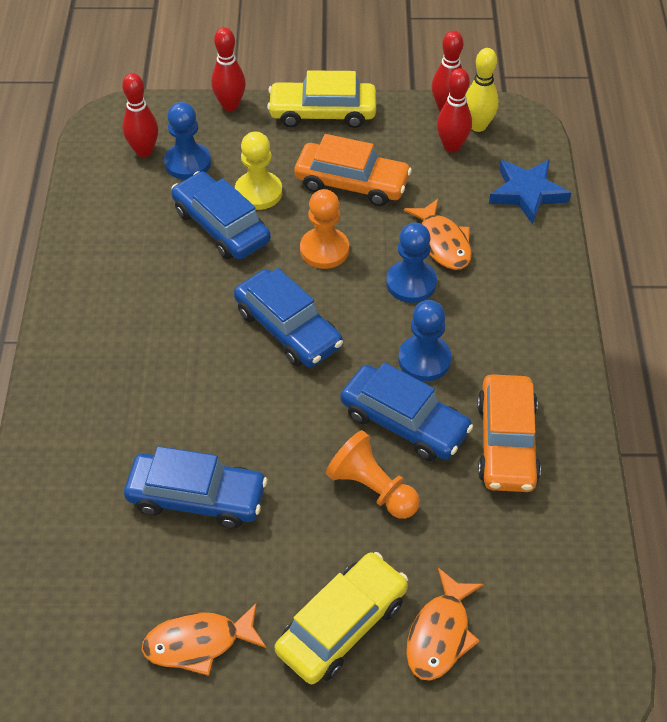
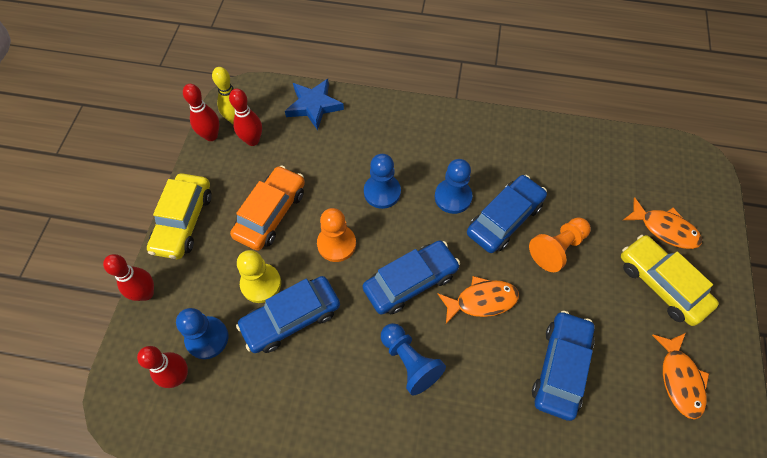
camera: 80 degrees left, 10 degrees up
(184, 340) = (409, 361): none -> blue pawn
(443, 243) = (348, 165): orange fish -> orange fish (482, 300)
(506, 442) = (525, 164): orange car -> none

